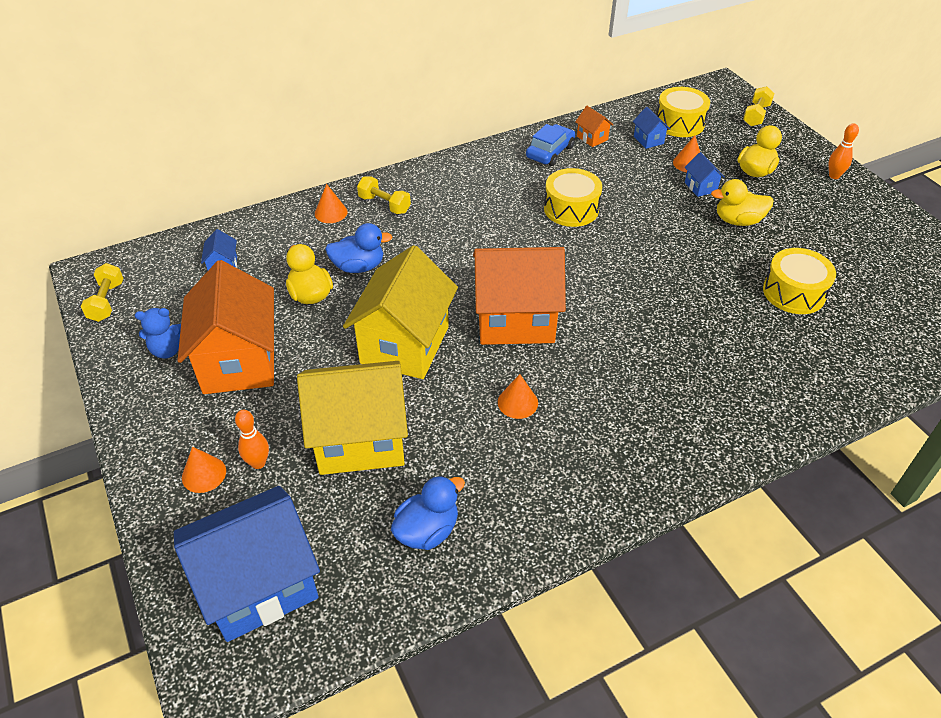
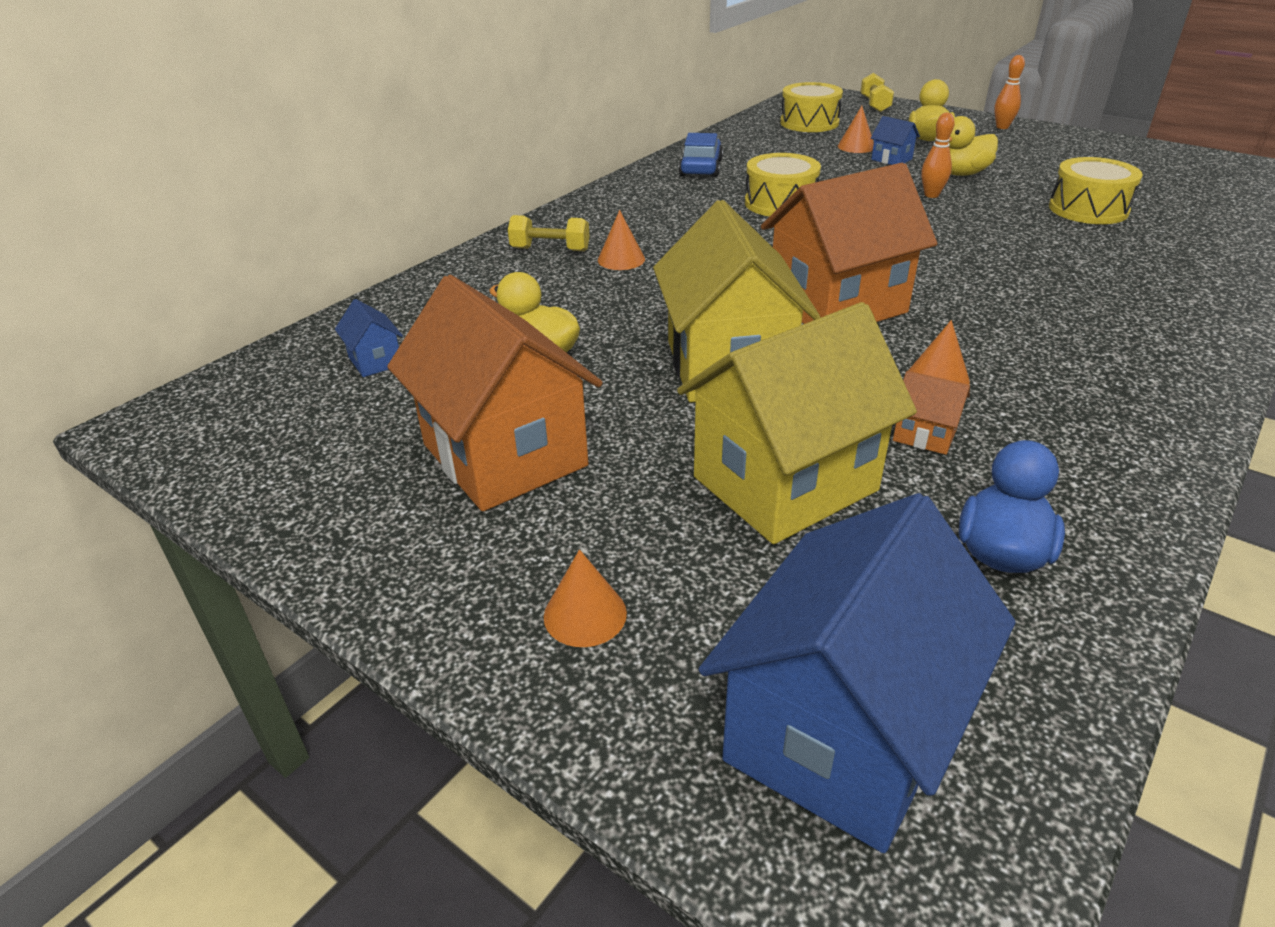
camera: 25 degrees left, 10 degrees down
(107, 301) = (205, 452): yellow dumbbell -> none
(168, 350) = (369, 477): blue teddy bear -> none
(258, 463) = (662, 566): orange bowling pin -> orange bowling pin (931, 195)
(331, 212) = (484, 272): orange cone -> orange cone (621, 259)
(358, 266) = (579, 311): blue duck -> none
(592, 138) = (733, 149): orange house -> orange house (924, 435)
(648, 140) = (794, 139): blue house -> none

